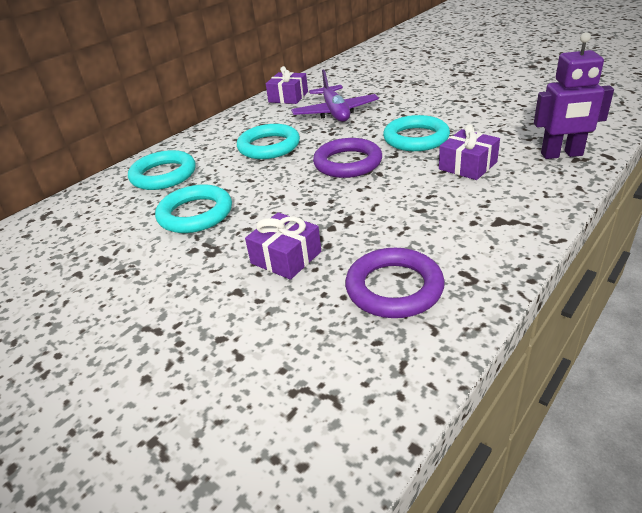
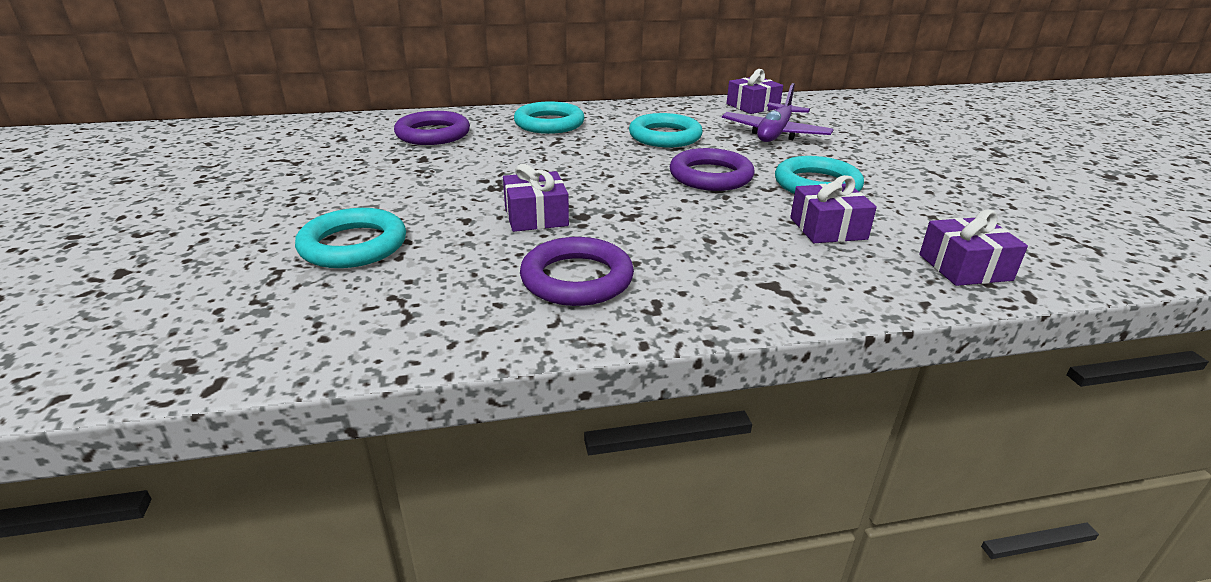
camera: 35 degrees right, 5 degrees down
(74, 232) = (433, 134): none -> purple ring
(195, 214) = (525, 158): turquoise ring -> turquoise ring (353, 245)
(561, 155) = (964, 267): purple robot -> purple gift

